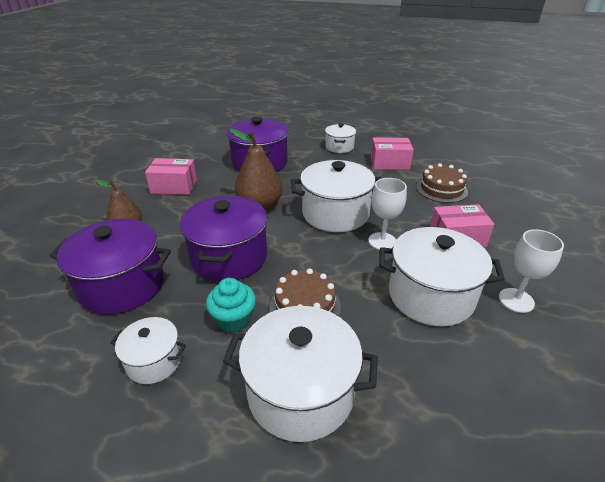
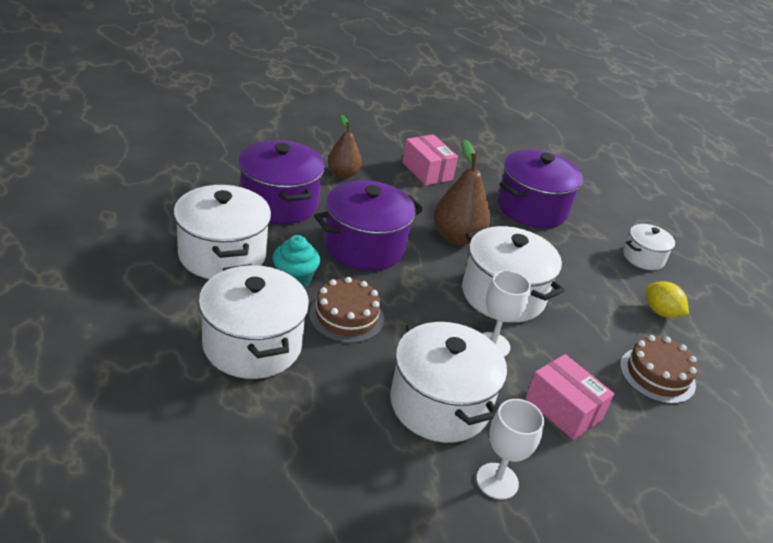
camera: 50 degrees right, 0 degrees up
(154, 361) = (222, 254): white pot -> white pot, size x1.82
(389, 163) = (660, 312): pink box -> yellow lemon

